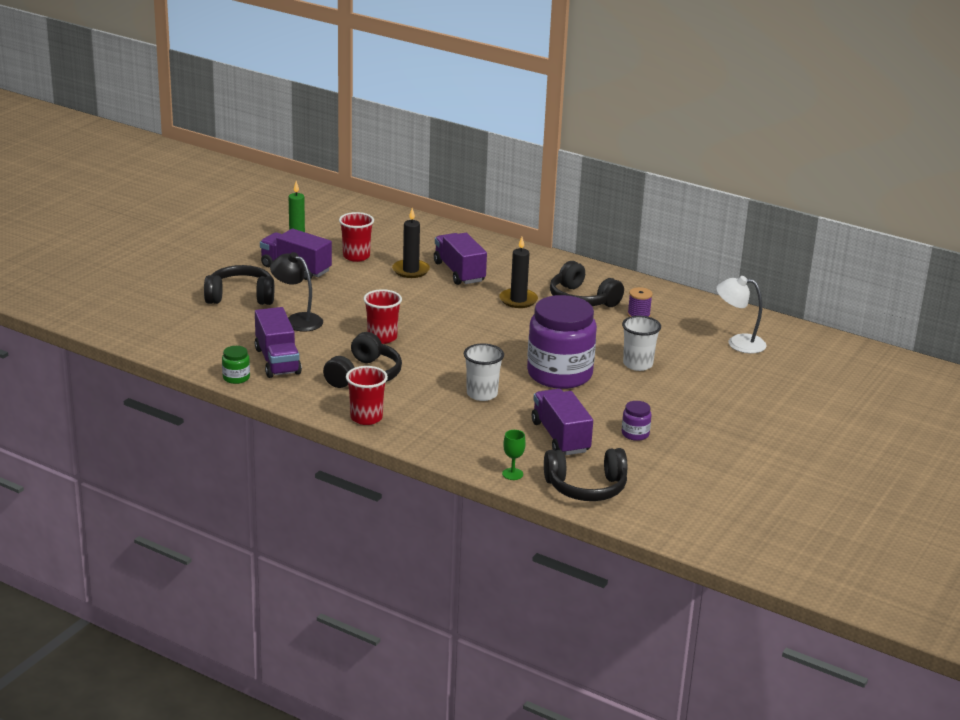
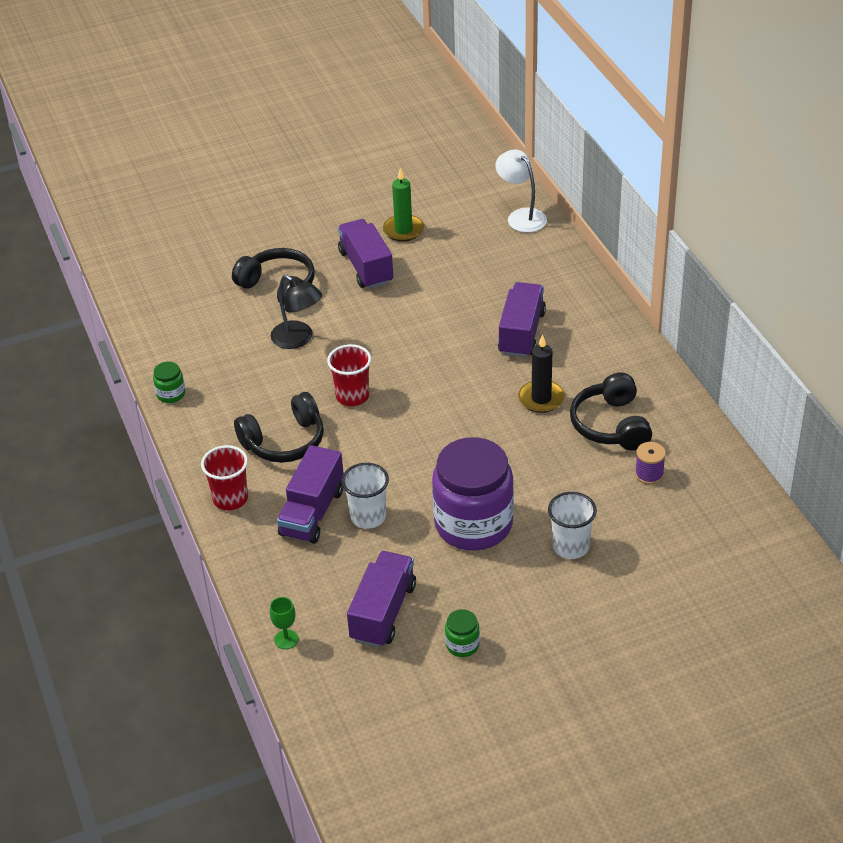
camera: 40 degrees right, 15 degrees up
(277, 361) = (227, 387): purple truck -> purple truck (312, 512)
(297, 320) = (298, 339): black lamp -> black lamp turned 150 degrees clockwise
(356, 256) = (441, 271): red cup -> none
(411, 270) = (474, 312): black candle -> none
(586, 488) = (336, 694): black headphones -> none
(635, 434) = (462, 645): purple jar -> green jar
(738, 343) = (719, 564): white lamp -> white lamp (521, 216)

